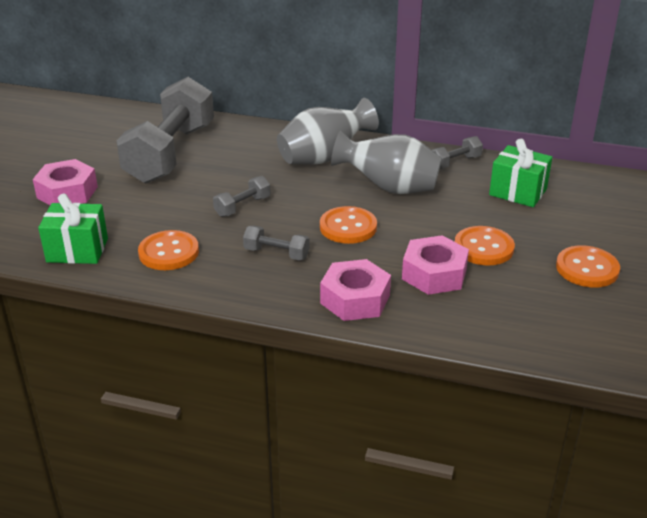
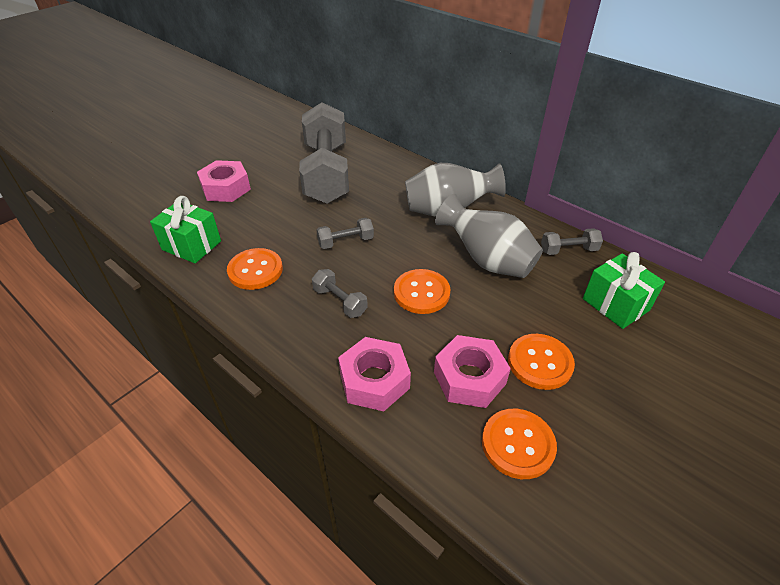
camera: 25 degrees right, 10 degrees up
(170, 153) = (326, 172): grey dumbbell -> grey dumbbell turned 45 degrees counterclockwise
(587, 268) = (642, 433): orange button -> orange button (518, 444)

